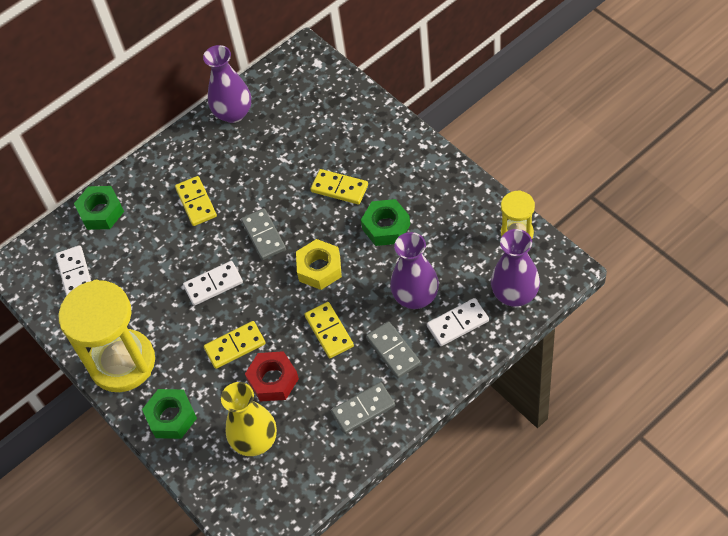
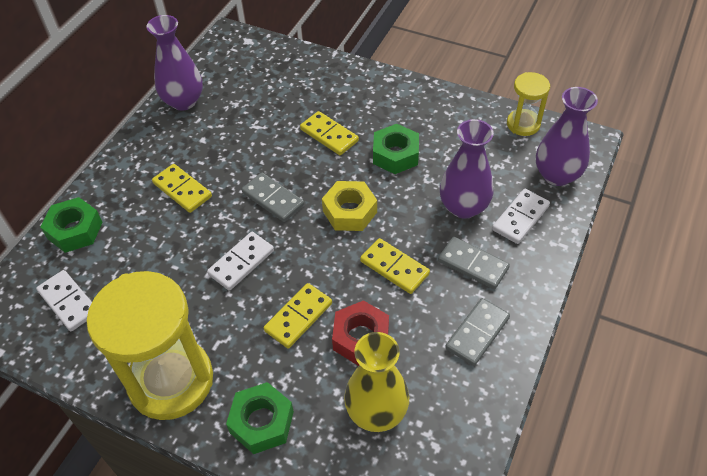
camera: 30 degrees left, 5 degrees down
(339, 188) = (329, 135): yellow domino -> yellow domino turned 45 degrees clockwise

